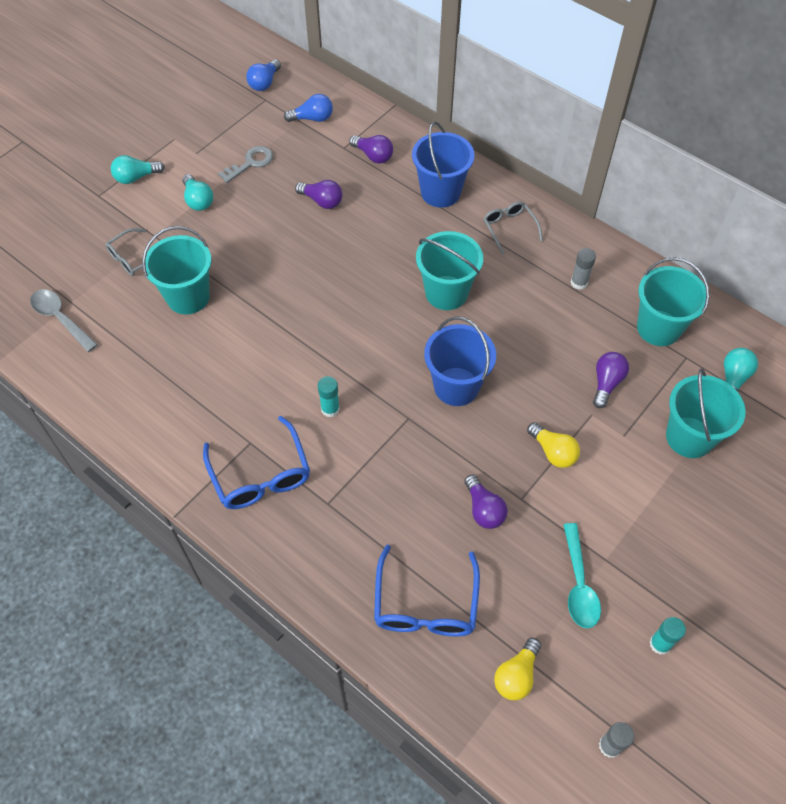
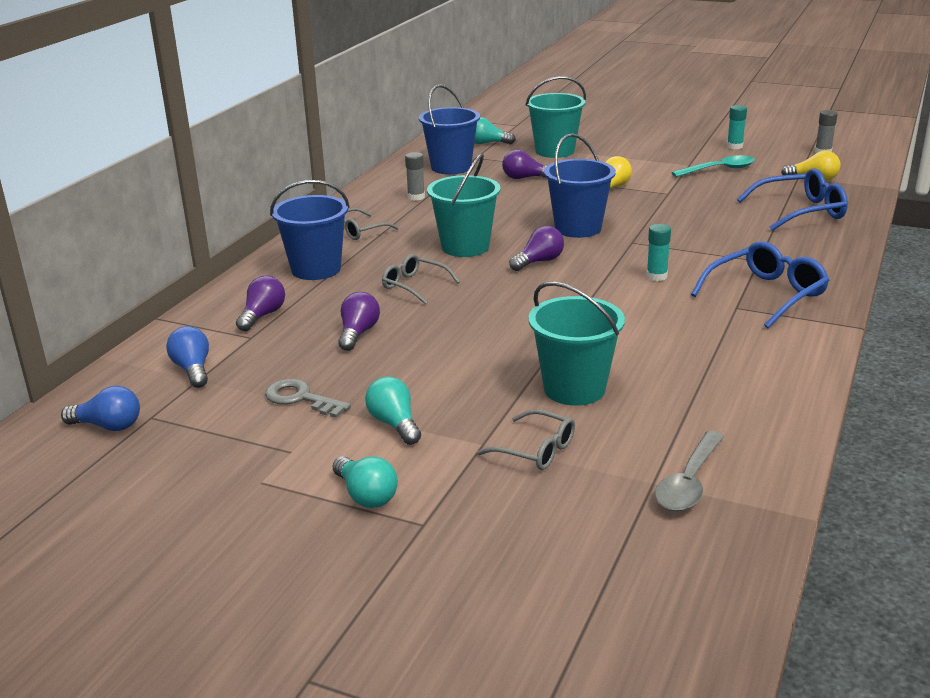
camera: 105 degrees left, 30 degrees down
(198, 200) = (394, 424): turquoise light bulb -> turquoise light bulb turned 75 degrees counterclockwise
(385, 245) = (414, 285): none -> grey glasses
(484, 509) = (693, 203): purple light bulb -> purple light bulb (539, 261)
(658, 328) = (451, 167): turquoise bucket -> blue bucket

